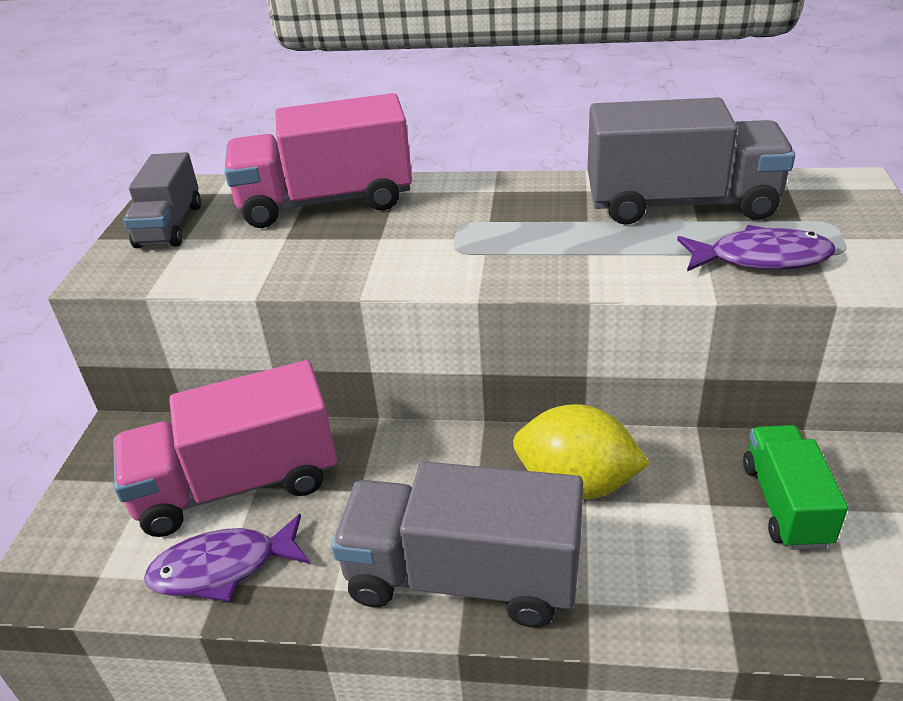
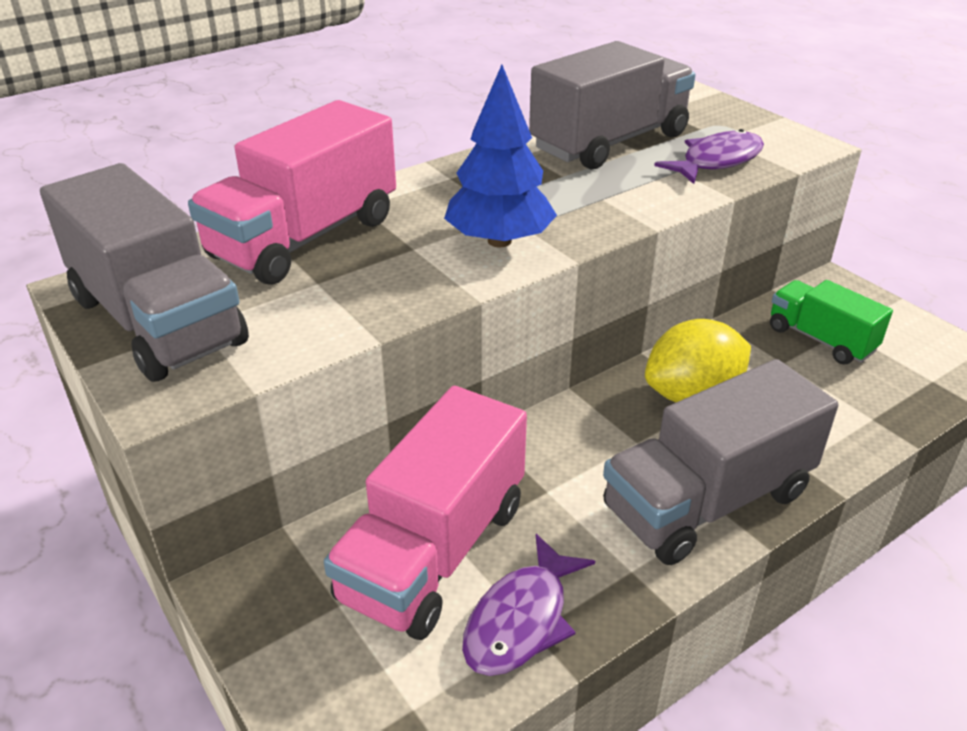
camera: 45 degrees left, 0 degrees up
(170, 226) = (157, 321): grey truck -> grey truck, size x1.68
(447, 257) = (499, 241): none -> blue tree

